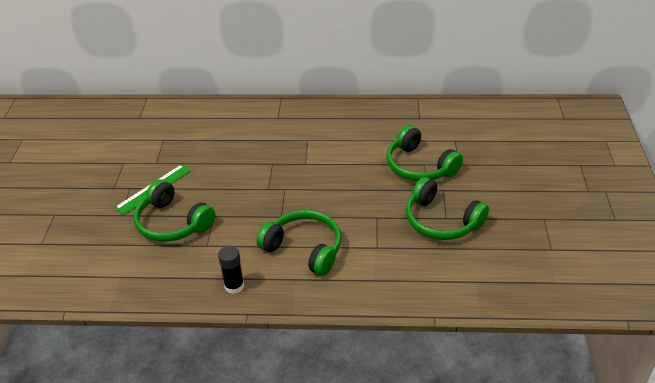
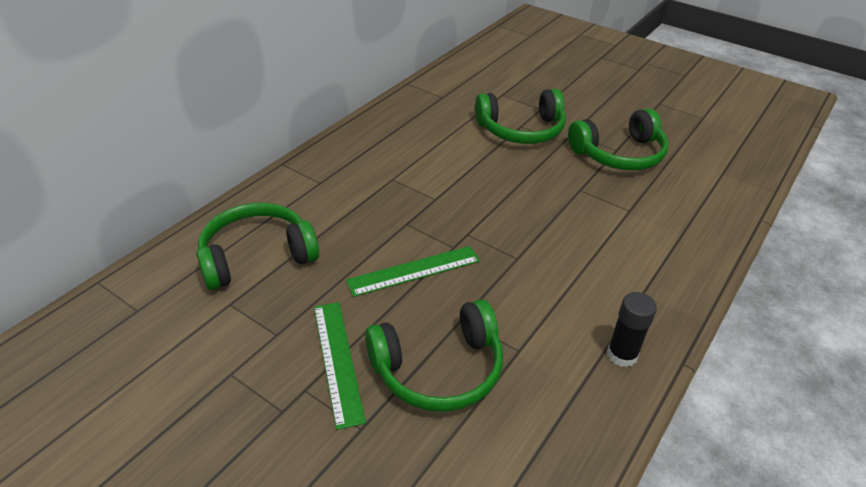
camera: 60 degrees left, 0 degrees up
(235, 183) = (414, 271): none -> green ruler
(304, 249) = (593, 263): green headphones -> green headphones (257, 256)

